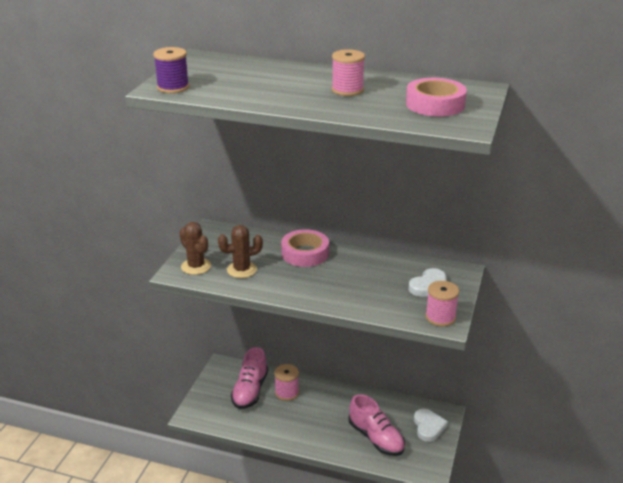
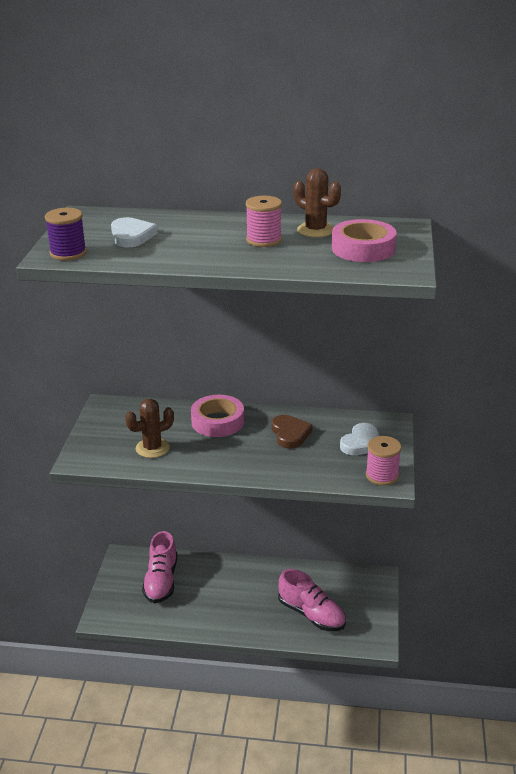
camera: 10 degrees left, 0 degrees up
(196, 266) = (99, 450): brown cactus -> brown cactus (315, 230)
(287, 392) = (203, 577): pink spool -> none
(366, 271) = (290, 434): none -> brown heart
(428, 427) = (364, 594): white heart -> white heart (131, 236)

